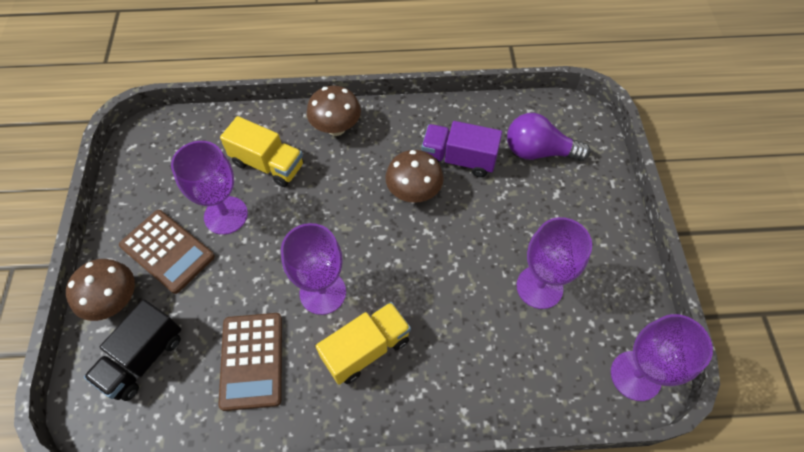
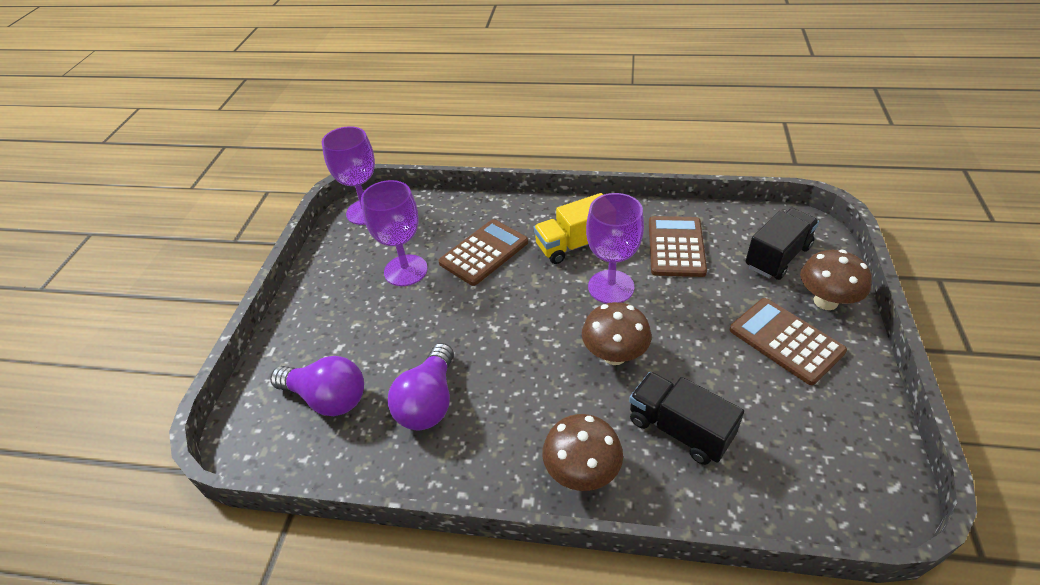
camera: 165 degrees left, 15 degrees down
(226, 215) = (725, 371): purple goblet -> none
(268, 164) = (679, 429): yellow truck -> black truck
(413, 192) = (496, 368): brown mushroom -> brown mushroom (614, 355)
(458, 159) = (429, 402): purple truck -> purple light bulb
(465, 324) = (484, 252): none -> brown calculator

